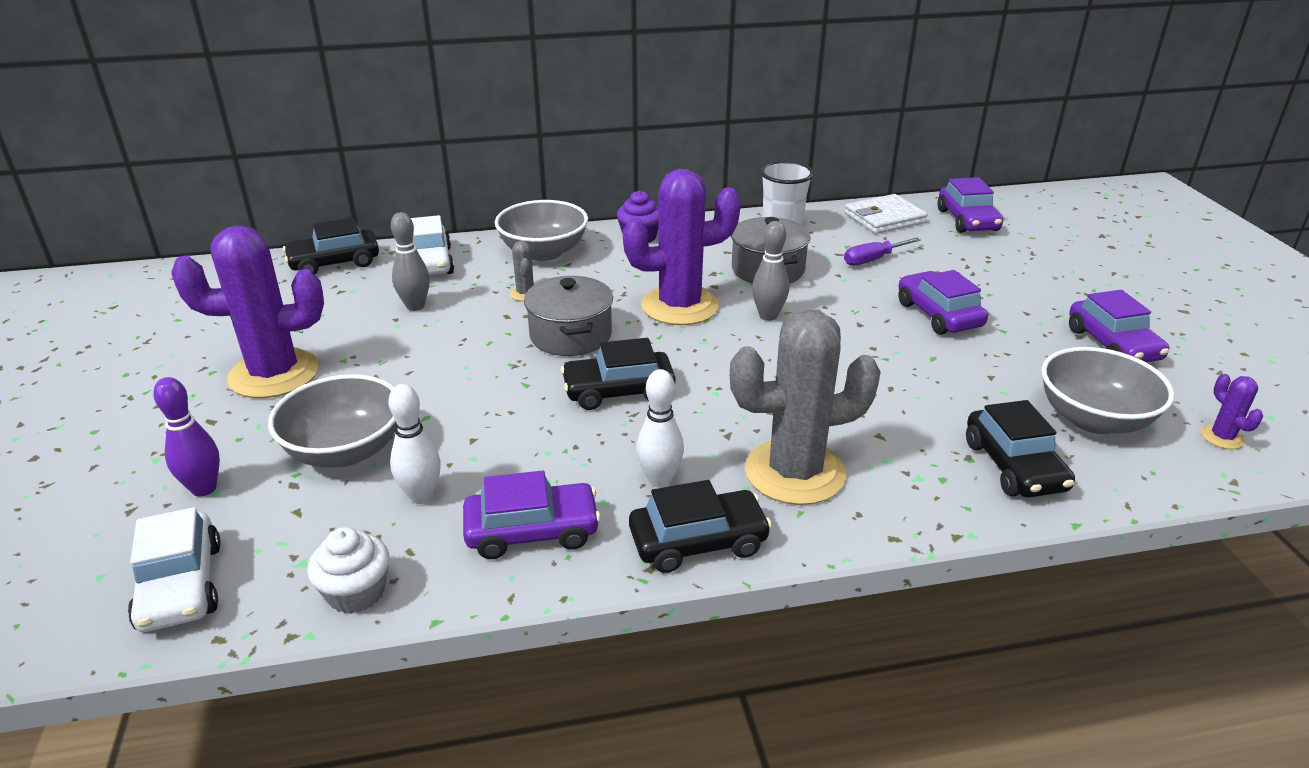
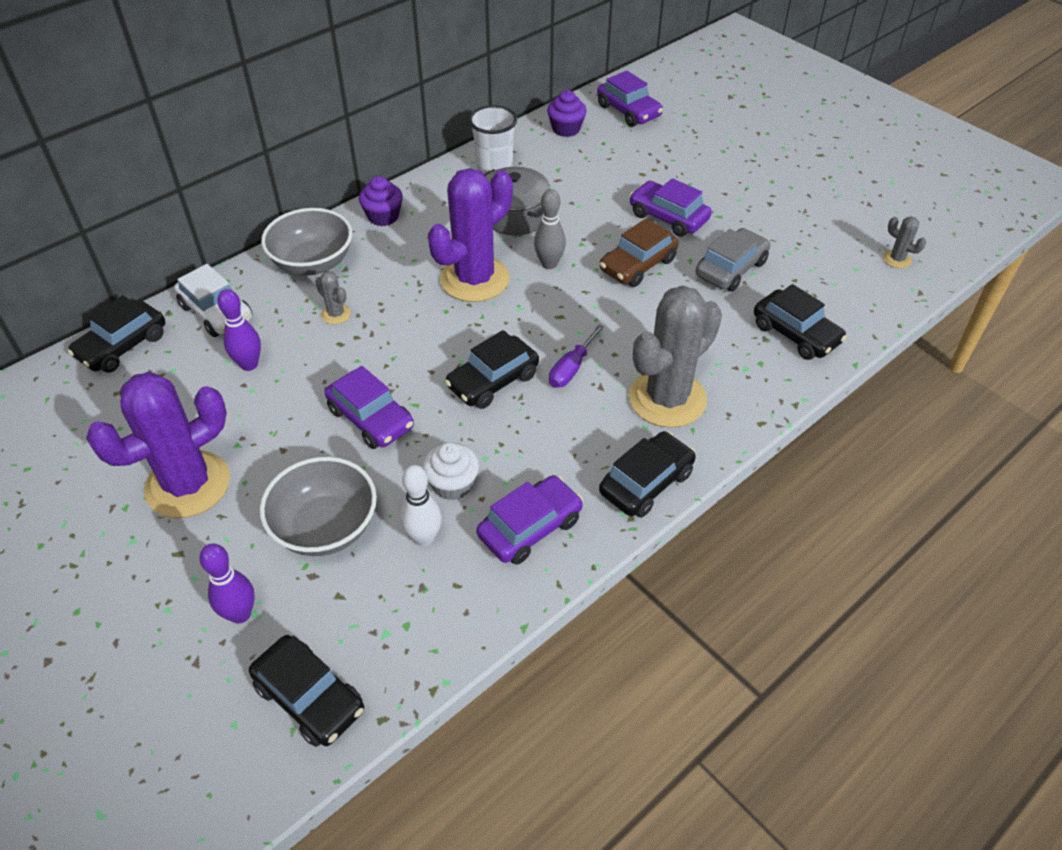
camera: 30 degrees left, 15 degrees up
(181, 586) = (310, 697): white car -> black car
(356, 593) = (448, 635): white cupcake -> white cupcake (452, 484)
(415, 306) = (249, 364): grey bowling pin -> purple bowling pin
(570, 335) = (411, 342): grey pot -> none
(660, 480) = (583, 445): white bowling pin -> none
(866, 344) = (637, 265): none -> brown car
(872, 260) = (586, 178): purple screwdriver -> purple screwdriver (571, 368)
(884, 218) = (566, 129): white wallet -> purple cupcake
(978, 380) = (731, 268): none -> grey car
(1093, 419) = (819, 274): grey bowl -> none
(1112, 344) = (794, 203): purple car -> purple car (371, 418)
(1222, 437) = (897, 259): purple cactus -> grey cactus

